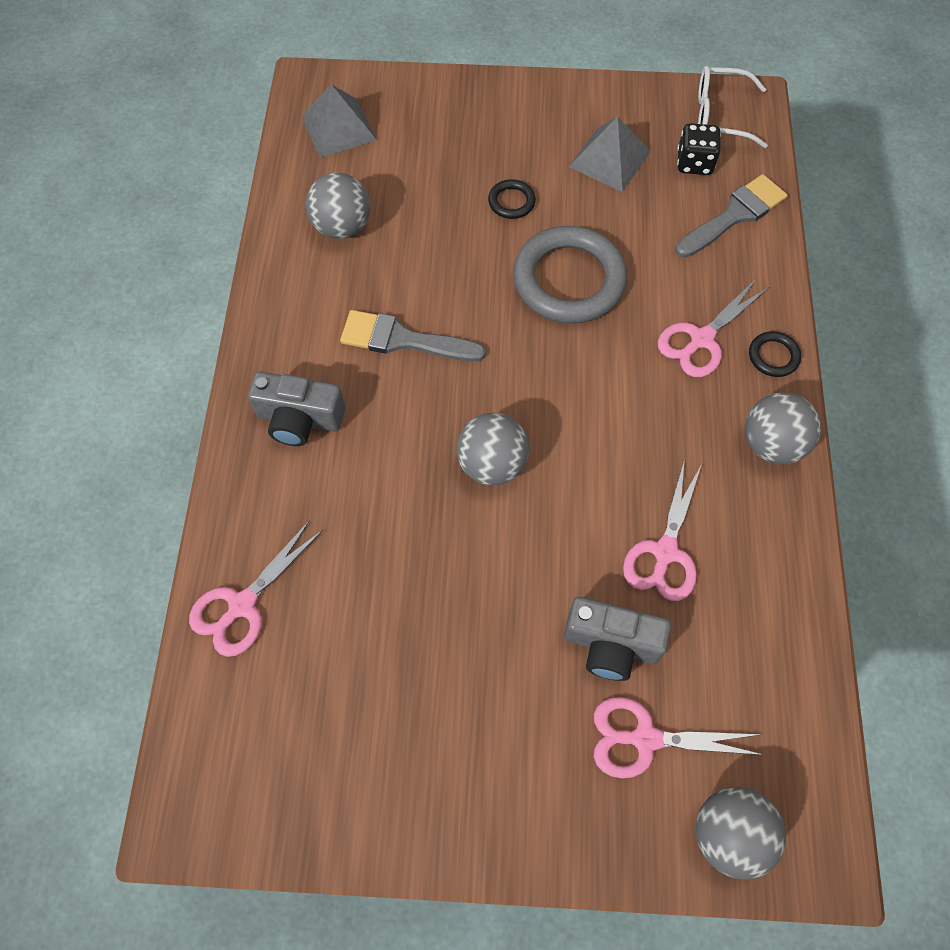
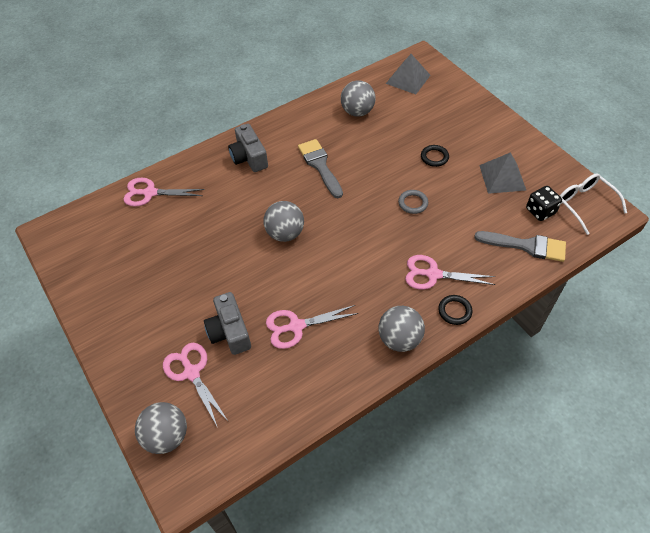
camera: 55 degrees right, 10 degrees down
(569, 280) = (413, 203): grey ring -> grey ring, size x0.44

